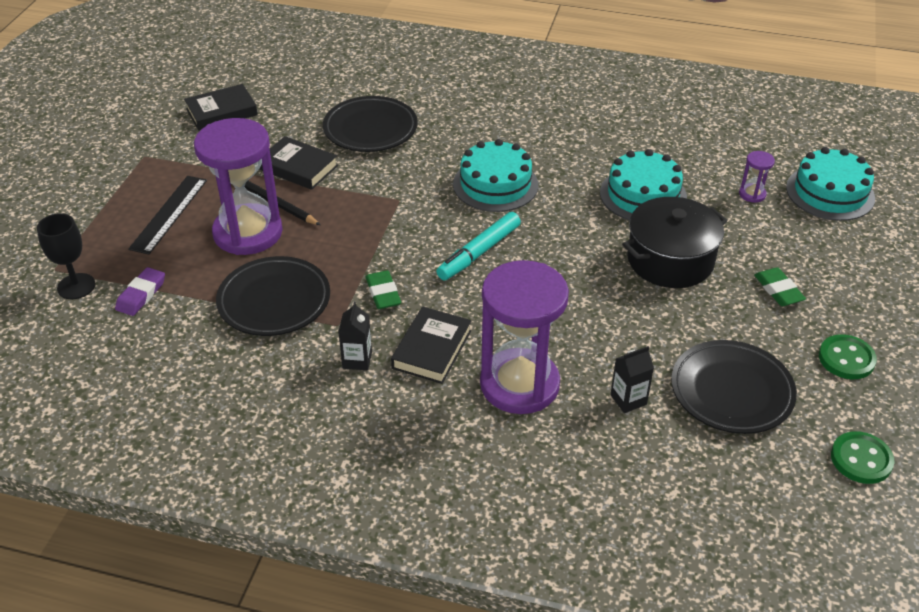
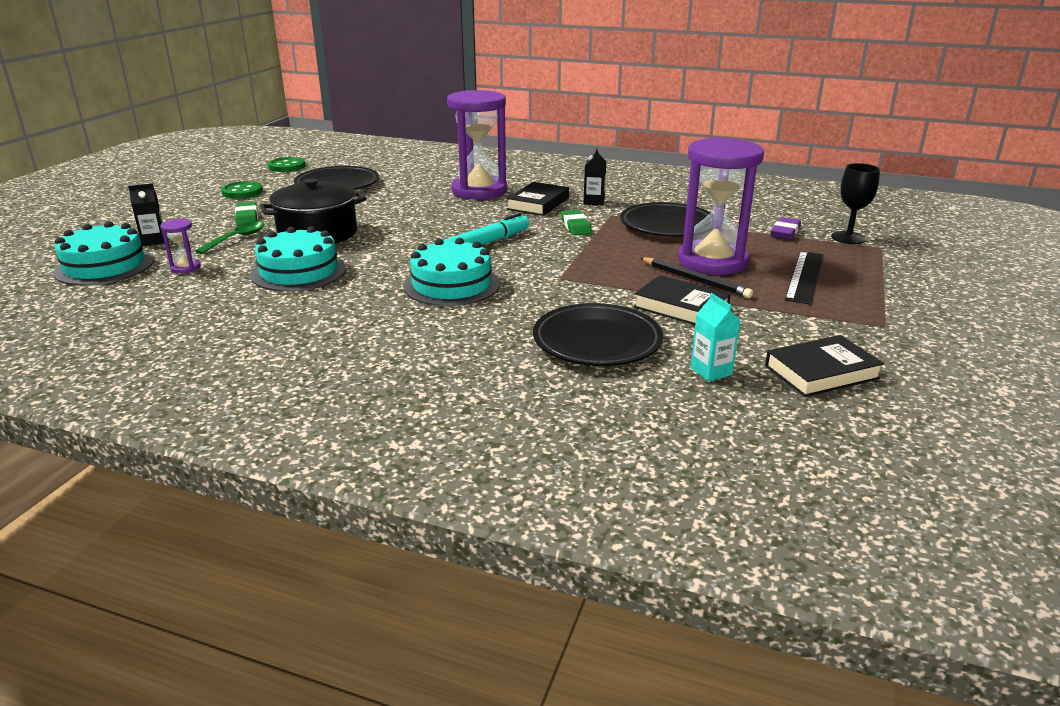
camera: 175 degrees left, 15 degrees down
(296, 109) = (711, 371): none -> turquoise carton
(628, 400) = (409, 184): black carton -> black carton (154, 241)
(749, 245) = (237, 239): none -> green spoon

